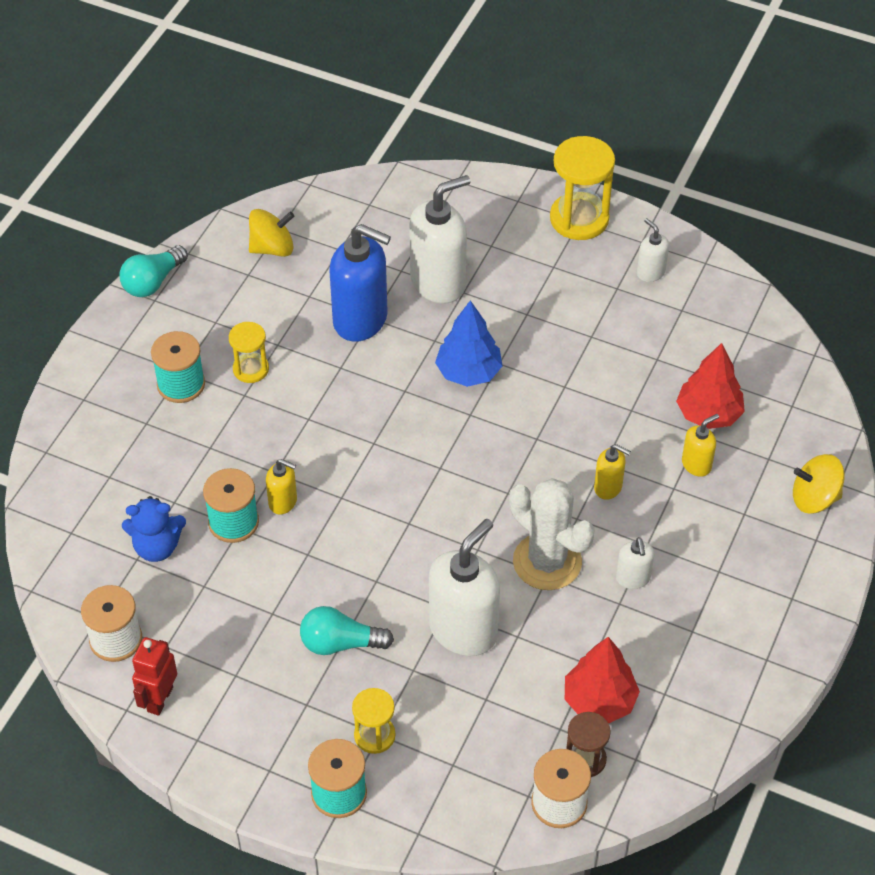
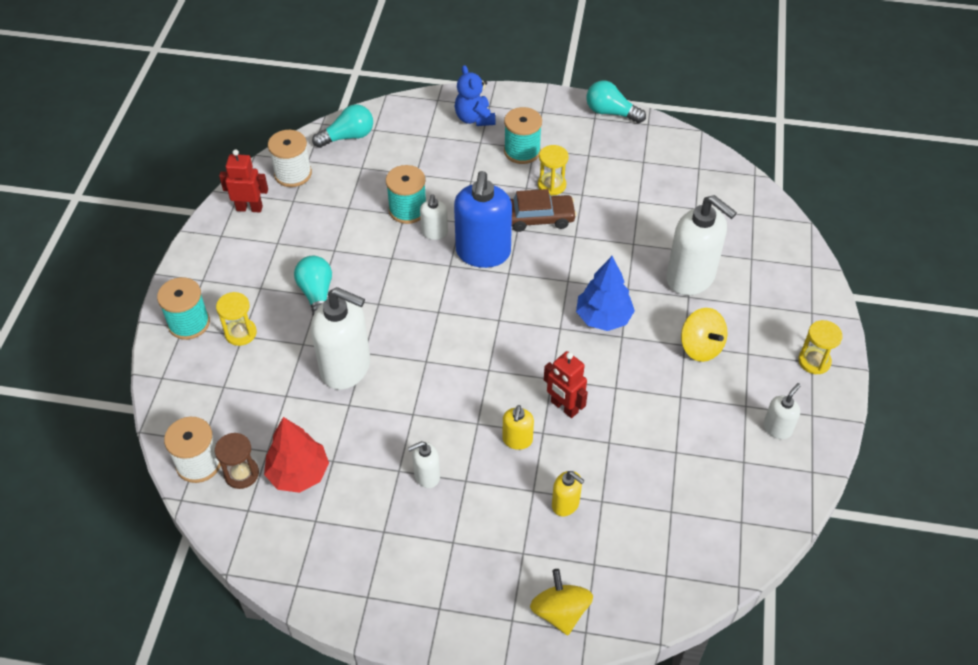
camera: 75 degrees right, 0 degrees up
(71, 564) = (348, 137): none -> turquoise light bulb
(157, 547) = (374, 175): blue teddy bear -> blue teddy bear (474, 118)
(272, 248) = (676, 169): yellow spinning top -> yellow spinning top (701, 347)
(283, 502) = (434, 233): yellow soap dispenser -> white soap dispenser
(299, 394) = (538, 218): none -> brown car
(361, 319) = (628, 237): blue soap dispenser -> blue soap dispenser (483, 253)
(547, 562) = (426, 410): white cactus -> none
(577, 436) = (564, 407): none -> red robot
(579, 219) = (814, 361): yellow hourglass -> yellow hourglass, size x0.58
(708, 414) = (627, 504): red tree -> none

